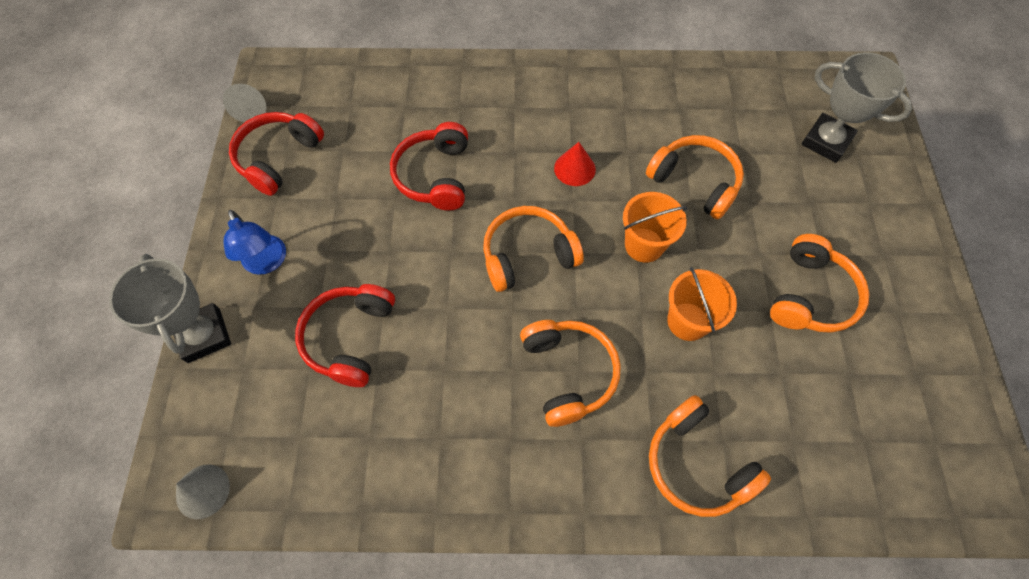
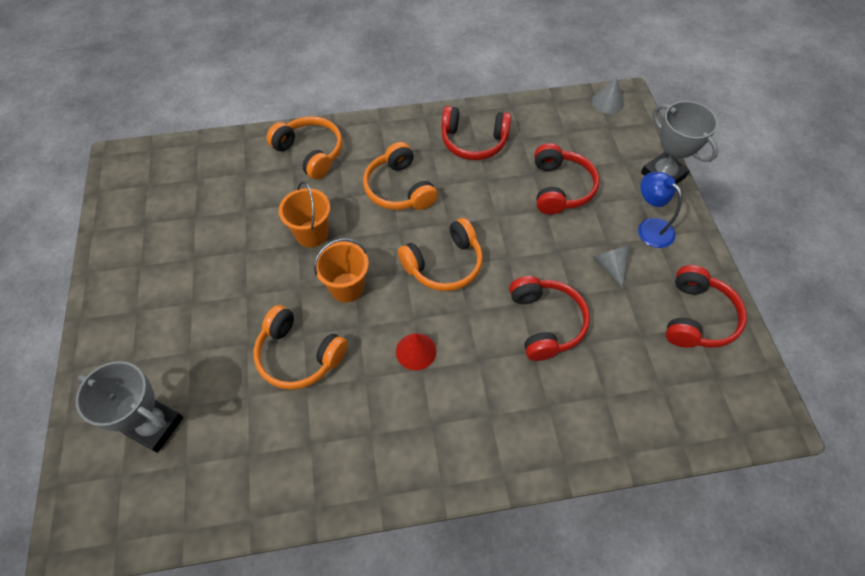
camera: 170 degrees right, 5 degrees down
(252, 109) = (757, 365): grey cone -> grey cone (610, 266)
(443, 443) = (473, 141): none -> red headphones
(810, 295) = (210, 267): orange headphones -> none

